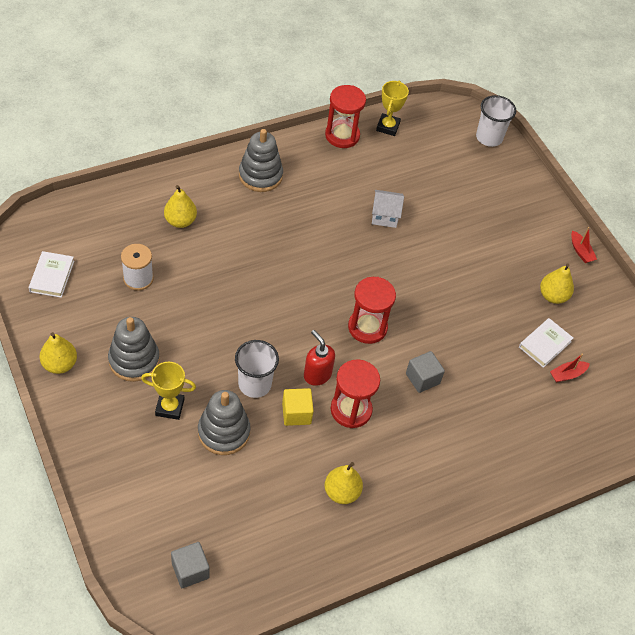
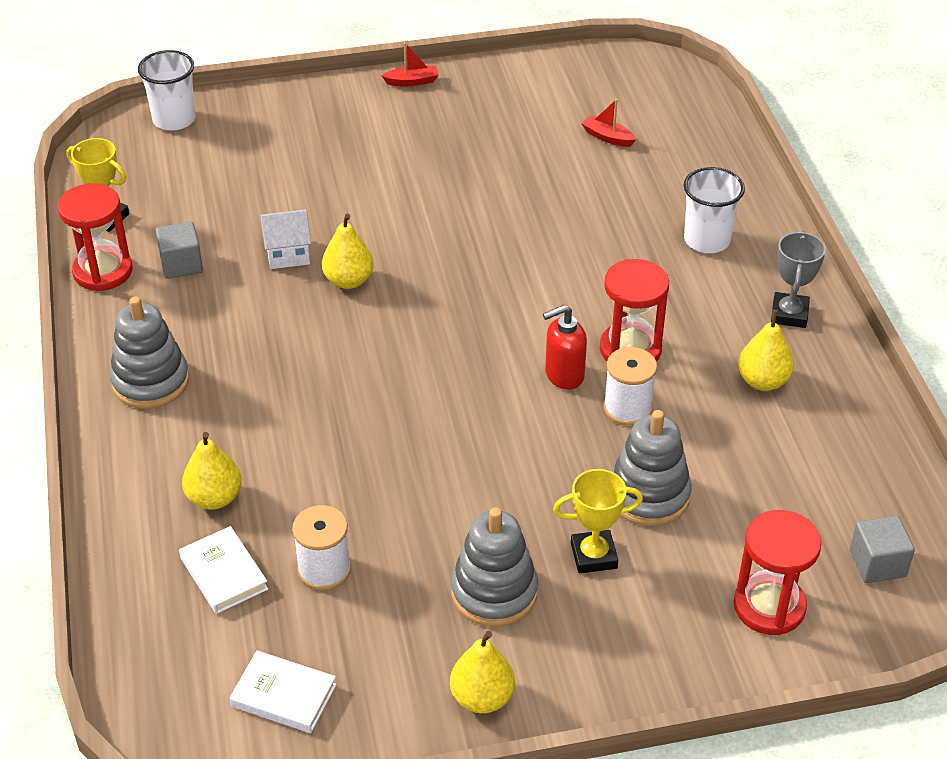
camera: 70 degrees left, 10 degrees down
(170, 407) = (593, 555): yellow trophy -> yellow trophy turned 60 degrees clockwise
(254, 384) = (568, 447): white cup -> white cup (707, 240)
(296, 413) = (627, 408): yellow cube -> white spool
(367, 327) = (491, 308): red hourglass -> red hourglass (769, 606)
(384, 216) = (287, 253): white house -> white house turned 60 degrees clockwise
(414, 506) = (789, 314): none -> grey trophy
(422, 378) = (590, 268): grey cube -> grey cube (181, 264)
(545, 344) = (556, 146): white book -> white book (224, 573)
(552, 296) = (480, 122): yellow pear -> yellow pear (348, 280)
(567, 374) = (607, 137): red boat -> red boat turned 135 degrees clockwise

